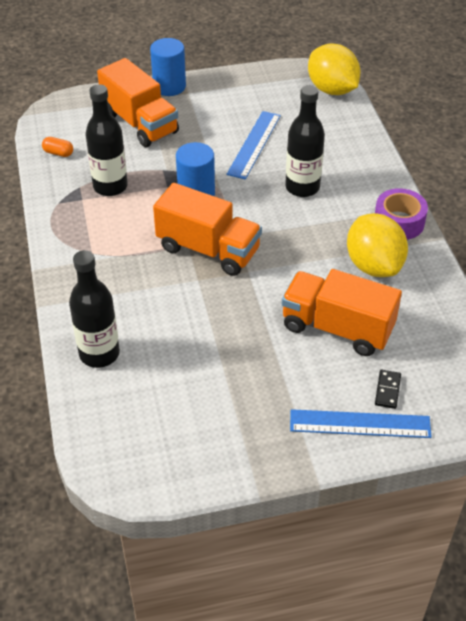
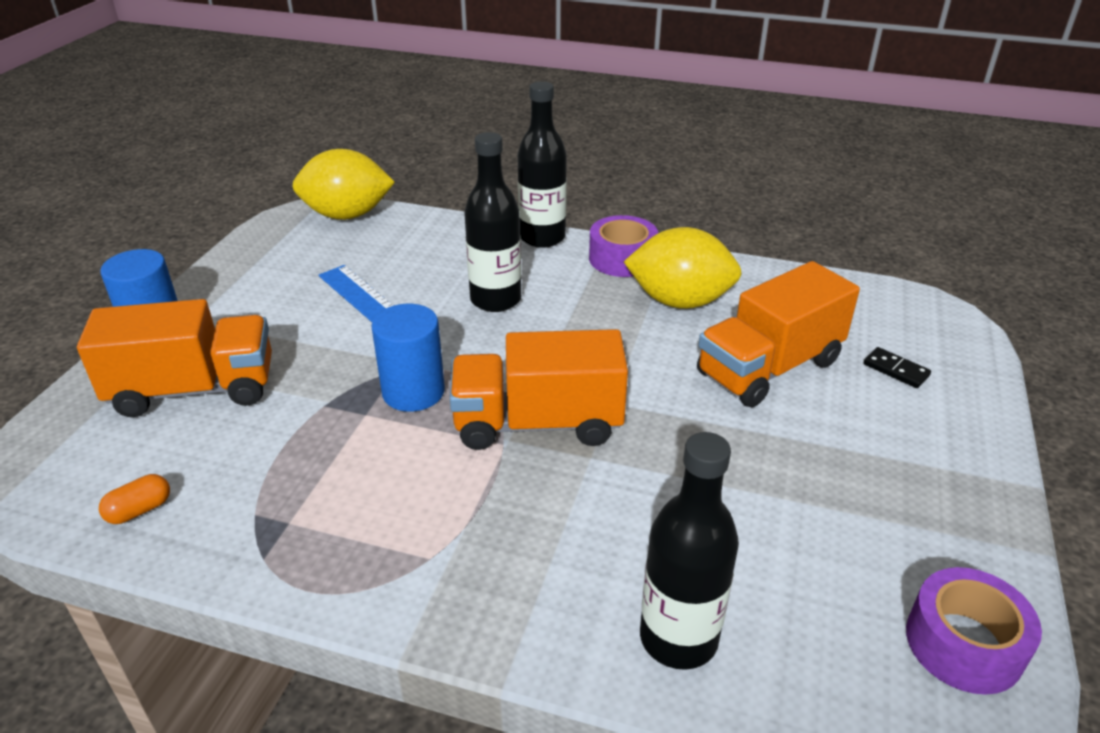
camera: 60 degrees left, 10 degrees down
(110, 186) = (297, 476): black bottle -> black bottle (542, 237)
(164, 463) = (963, 643): none -> purple tape
(208, 249) = (538, 423): orange truck -> orange truck turned 150 degrees counterclockwise
(360, 424) = (945, 412): blue ruler -> none

